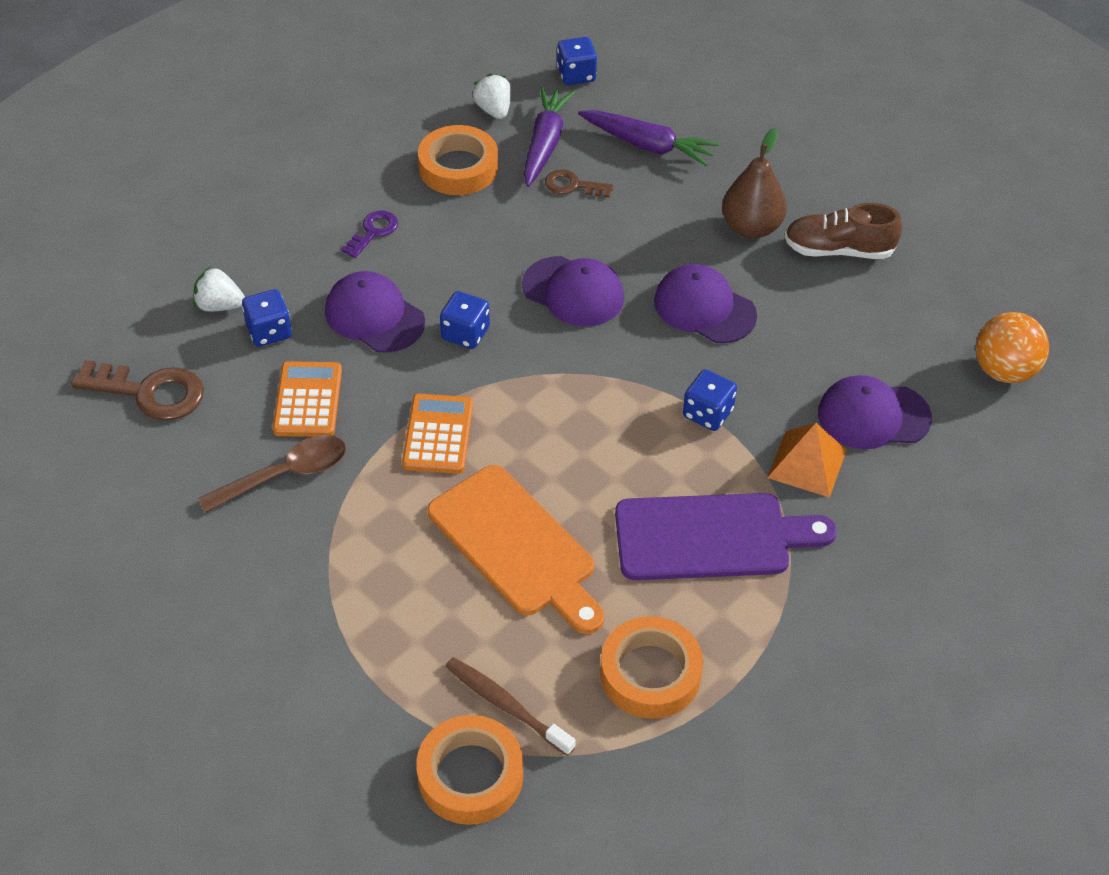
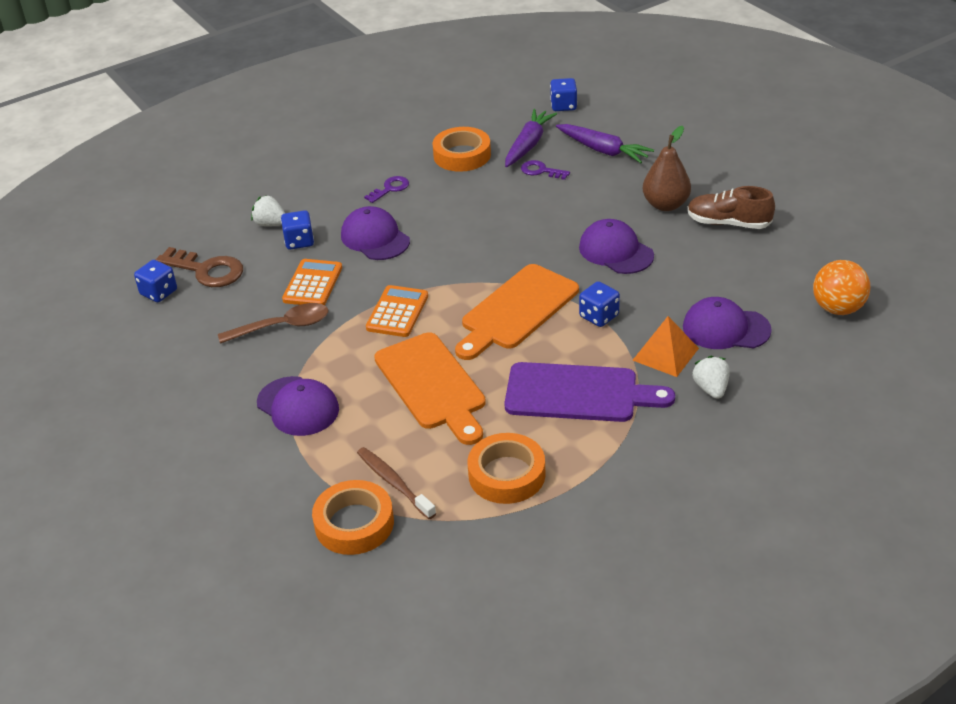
camera: 15 degrees right, 10 degrees down
(465, 333) = (436, 253): blue dice -> blue dice (159, 292)
(494, 110) = (498, 123): white strawberry -> white strawberry (711, 389)
(573, 185) = (541, 171): brown key -> purple key
(573, 292) = (521, 234): purple cap -> purple cap (298, 406)
(597, 415) = (516, 310): none -> orange cutting board

